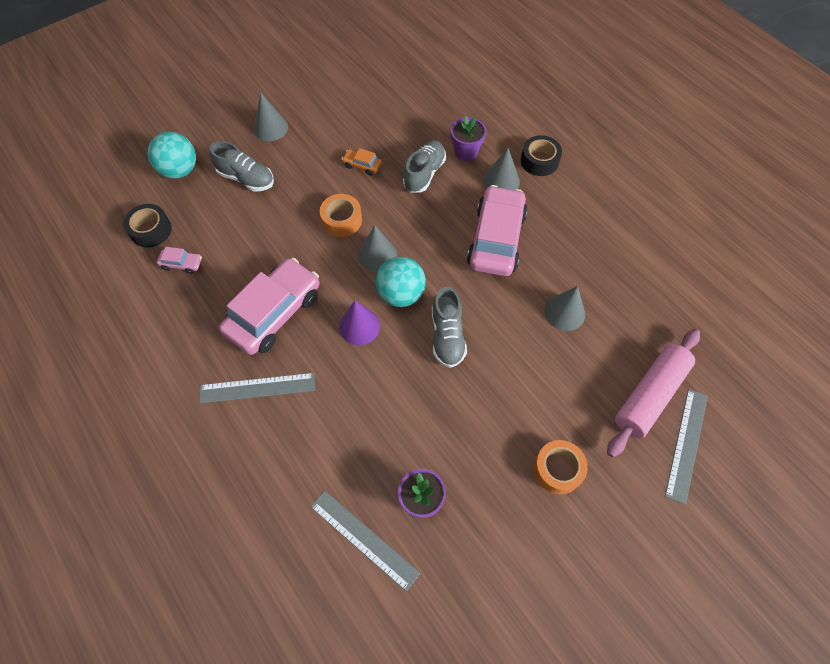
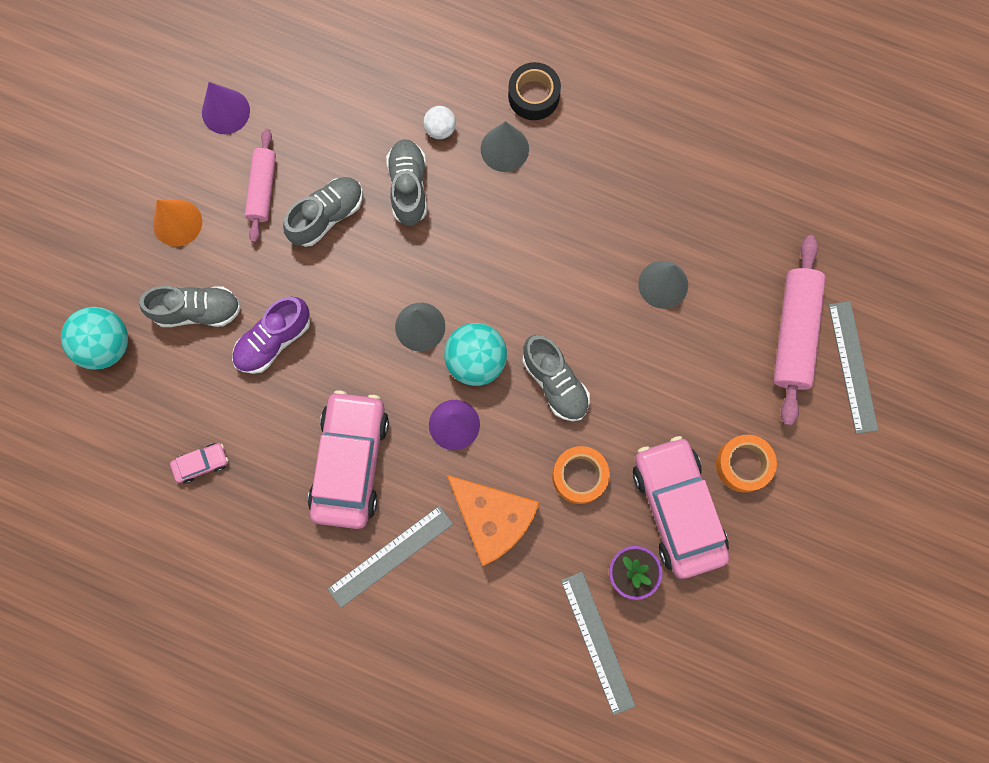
camera: 30 degrees left, 15 degrees up
(151, 230) = (132, 443): black tape -> none
(270, 128) = (177, 223): grey cone -> orange cone
(279, 217) = (274, 340): none -> purple shoe
(334, 134) = (263, 189): none -> pink rolling pin
(341, 86) = (225, 111): none -> purple cone
(342, 220) = (350, 304): orange tape -> orange tape (579, 476)
(344, 402) = (492, 518): none -> orange cheese
(362, 165) = (327, 216): orange car -> grey shoe
(364, 539) = (597, 642): grey ruler -> grey ruler turned 60 degrees clockwise
(466, 152) = (440, 129): purple flower pot -> white ball
(496, 239) = (541, 232): pink car -> pink car (677, 509)

